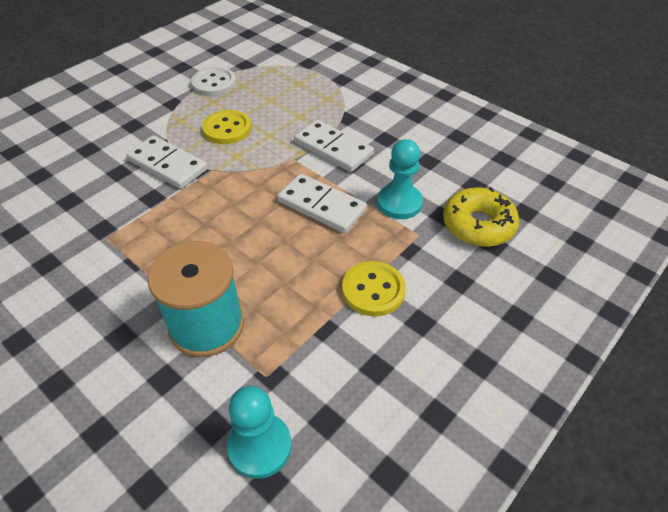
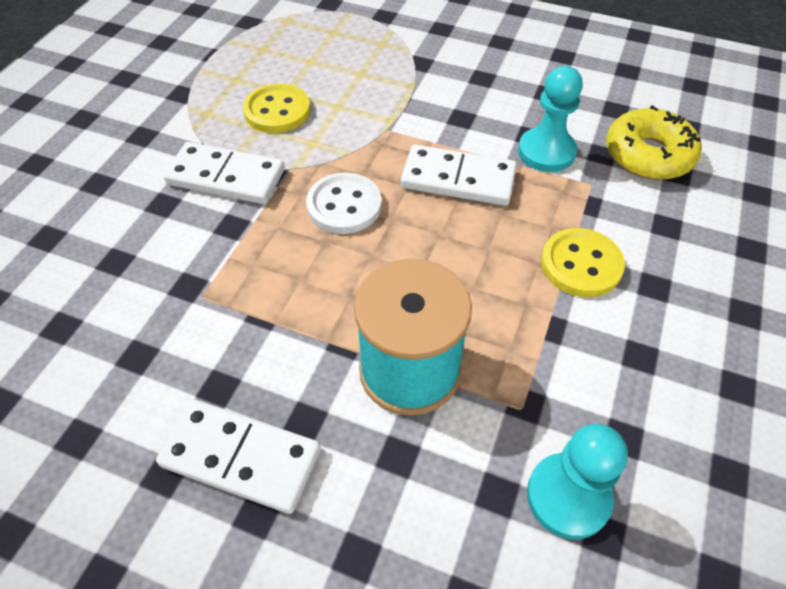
camera: 20 degrees left, 5 degrees up
(214, 84) = (222, 55): white button -> white button (344, 205)
(333, 149) = (428, 105): white domino -> white domino (241, 458)

